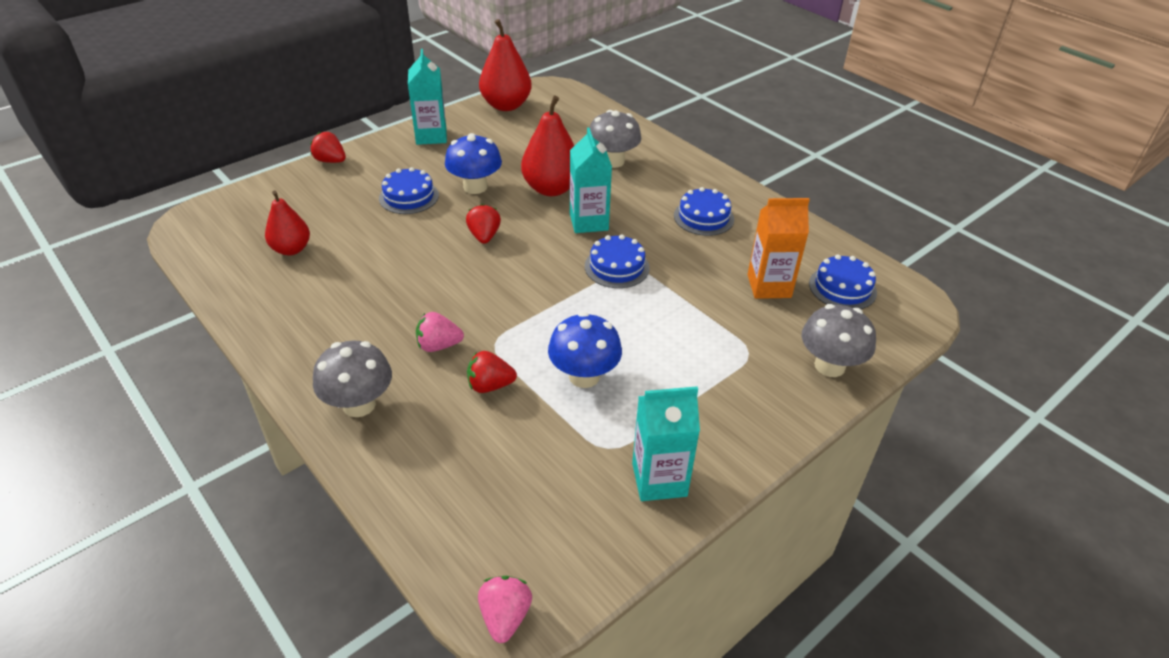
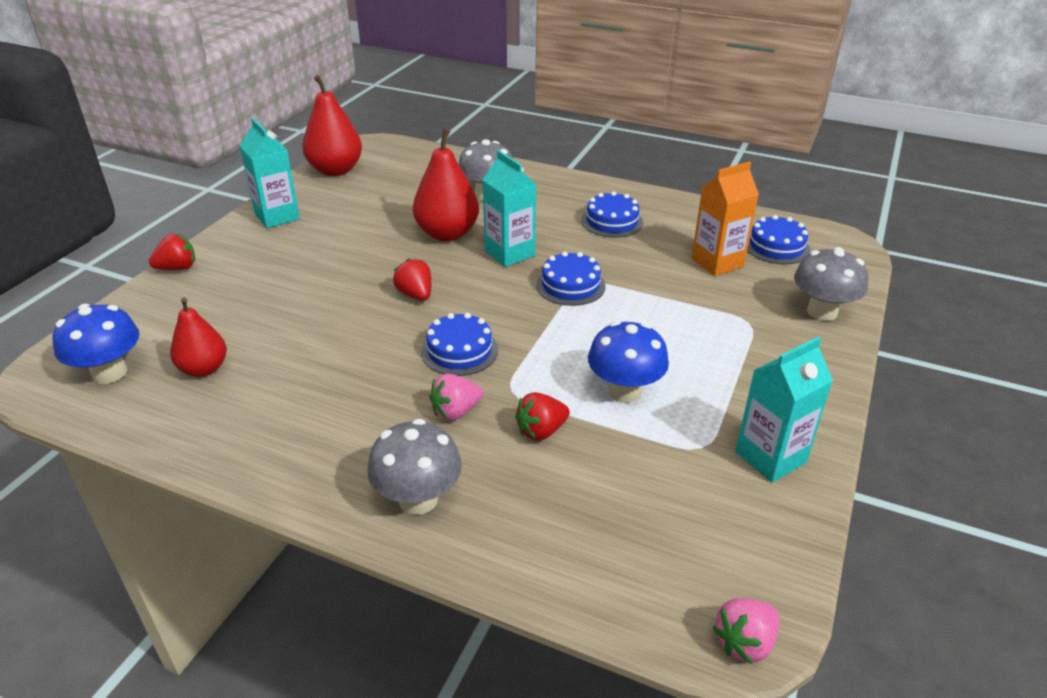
camera: 25 degrees left, 5 degrees down
(330, 161) = (177, 268): red strawberry -> red strawberry turned 150 degrees clockwise
(409, 197) = (300, 280): blue cake -> blue cake (459, 351)
(475, 187) = (366, 252): blue mushroom -> blue mushroom (109, 373)
(505, 617) = (744, 642): pink strawberry -> pink strawberry turned 105 degrees counterclockwise

